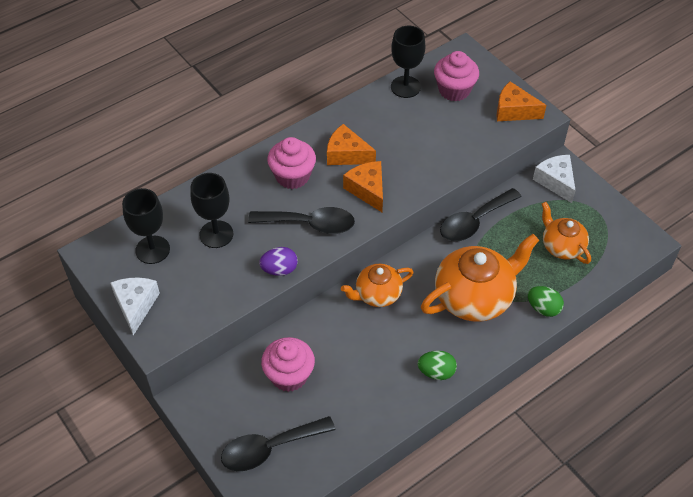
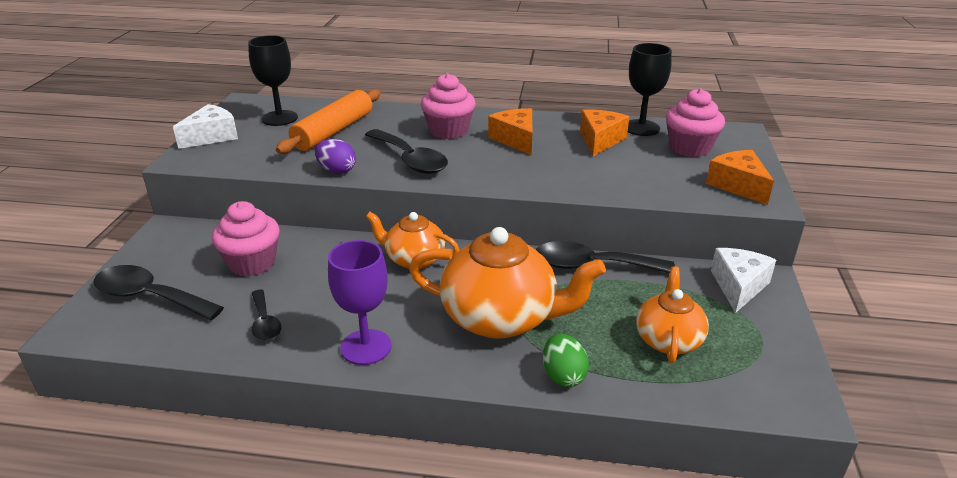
camera: 45 degrees right, 20 degrees down
(216, 234) = (334, 131): black goblet -> orange rolling pin
(363, 405) = (265, 322): none -> black spoon
(367, 190) = (495, 165): orange cheese -> orange cheese (600, 140)
(436, 372) = (366, 347): green egg -> purple goblet

